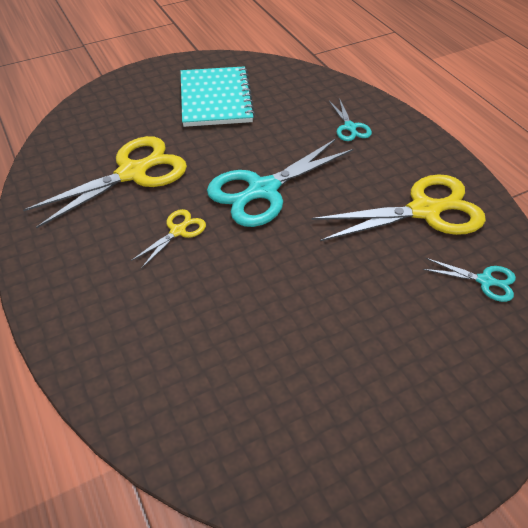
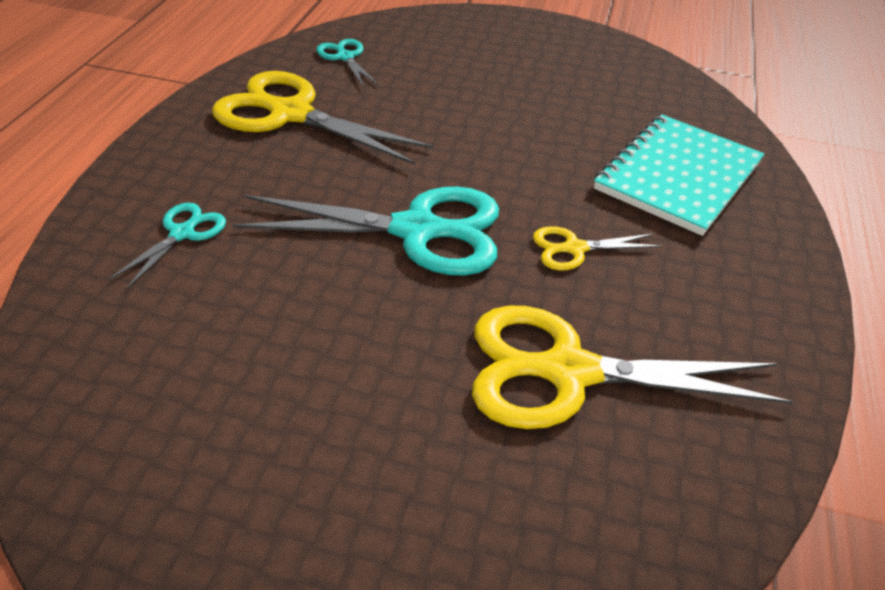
camera: 140 degrees left, 5 degrees down
(215, 99) = (269, 436): turquoise notebook -> turquoise notebook (678, 176)

